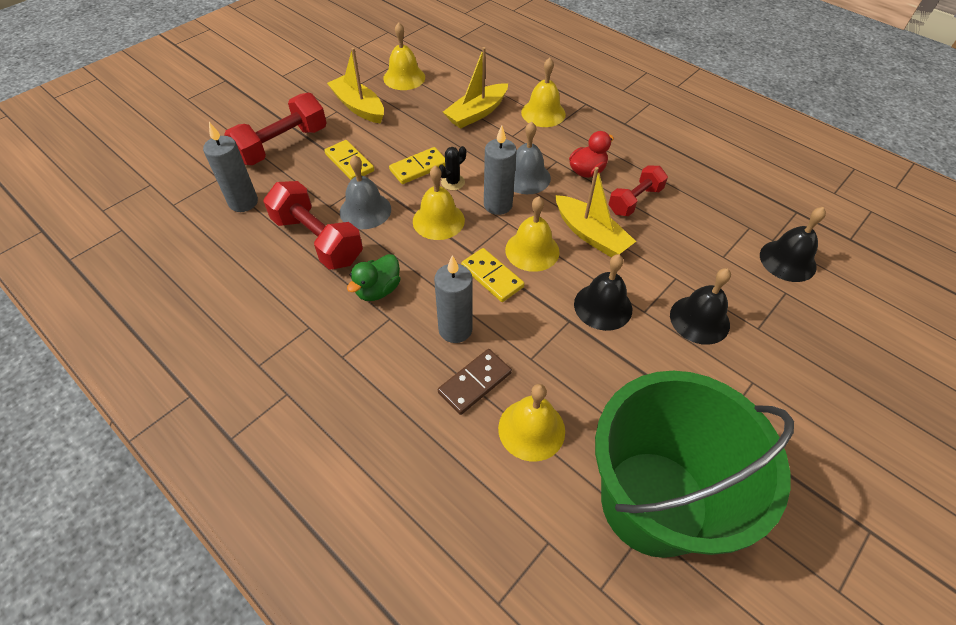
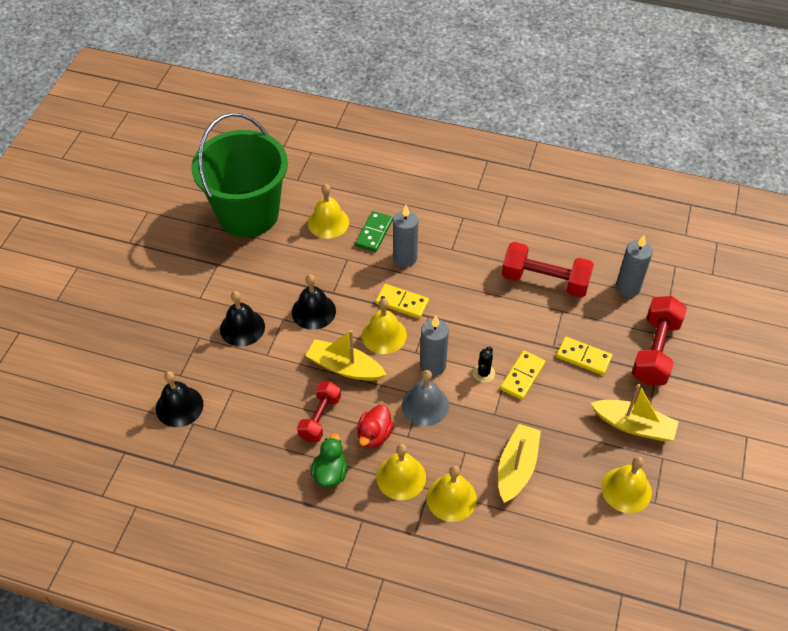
camera: 155 degrees right, 0 degrees up
(365, 210) = (532, 318): grey bell -> none
(378, 290) = (473, 263): green duck -> green duck (330, 473)
(438, 220) = (470, 332): yellow bell -> yellow bell (401, 477)
(475, 383) = (374, 233): brown domino -> green domino

